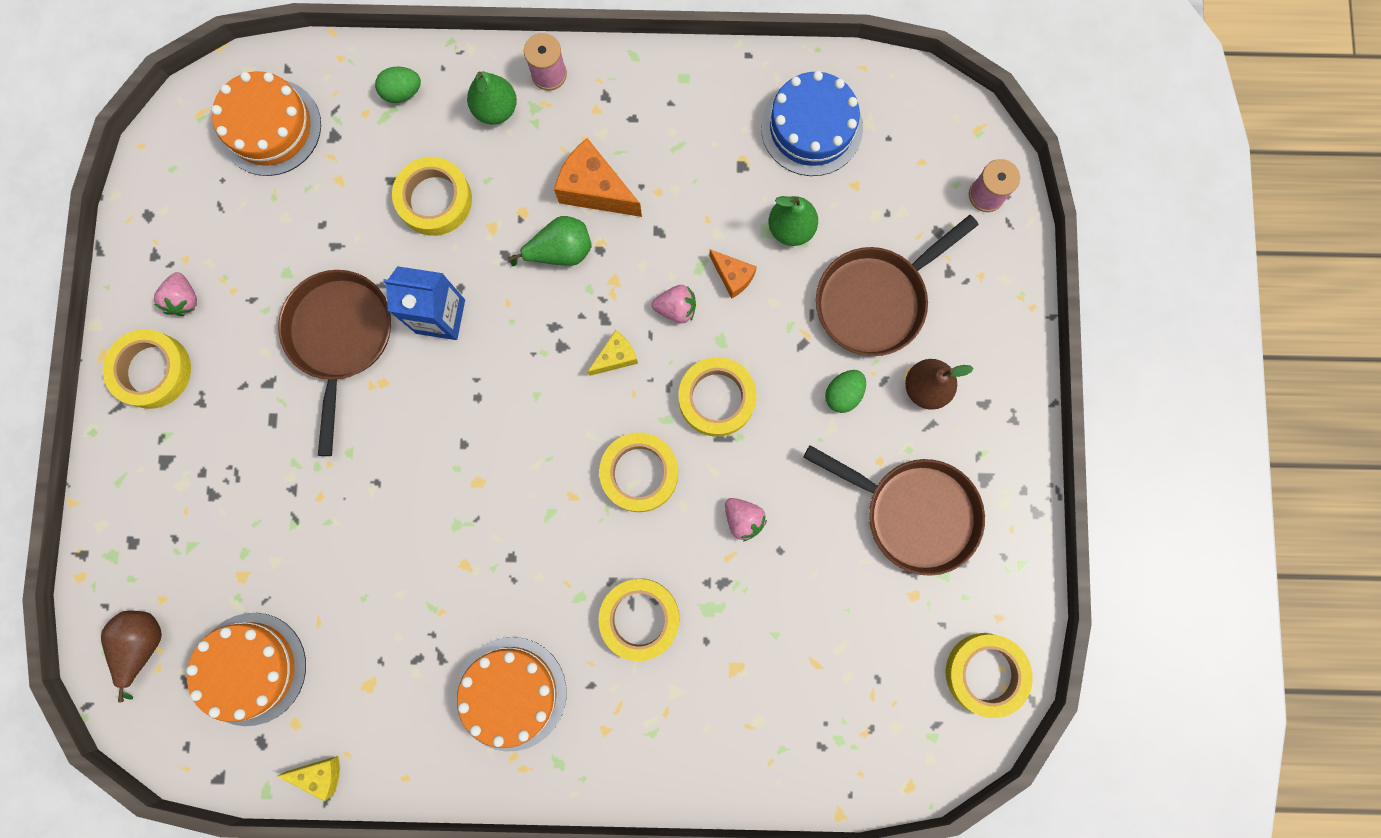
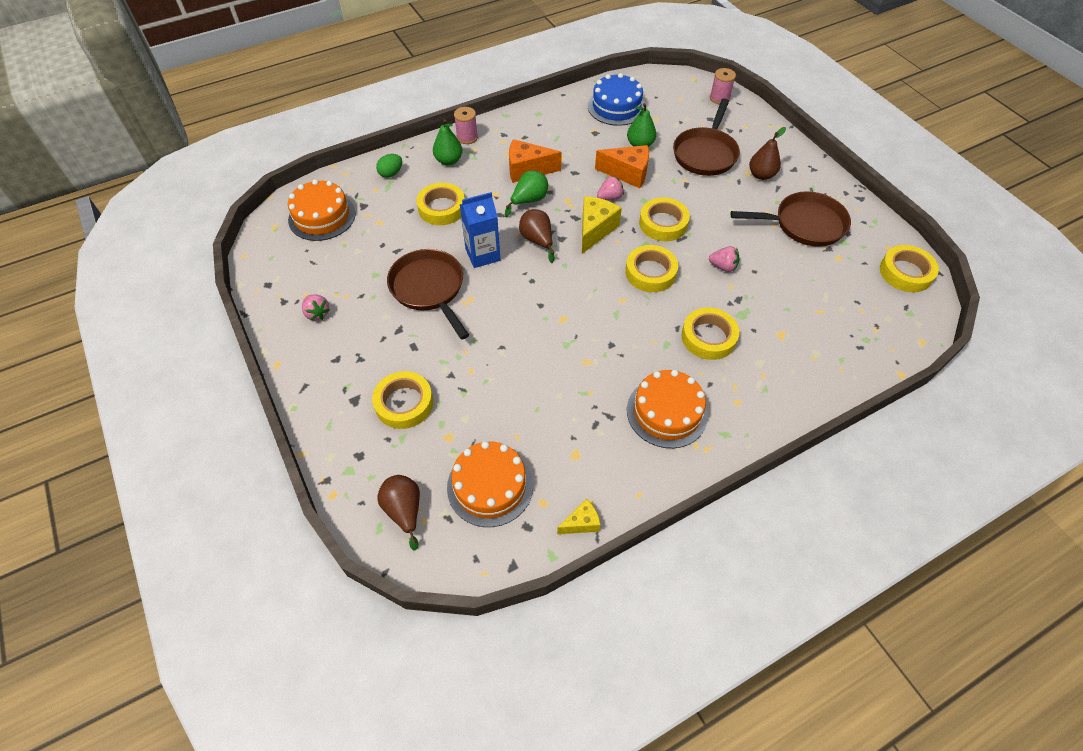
camera: 30 degrees left, 25 degrees down
(152, 371) = (317, 357): yellow tape -> yellow tape (404, 403)
(527, 332) = (537, 240): none -> brown pear
(616, 357) = (595, 230): yellow cheese -> yellow cheese, size x1.73
(733, 276) = (627, 173): orange cheese -> orange cheese, size x1.73
(843, 394) = (724, 194): green egg -> none

